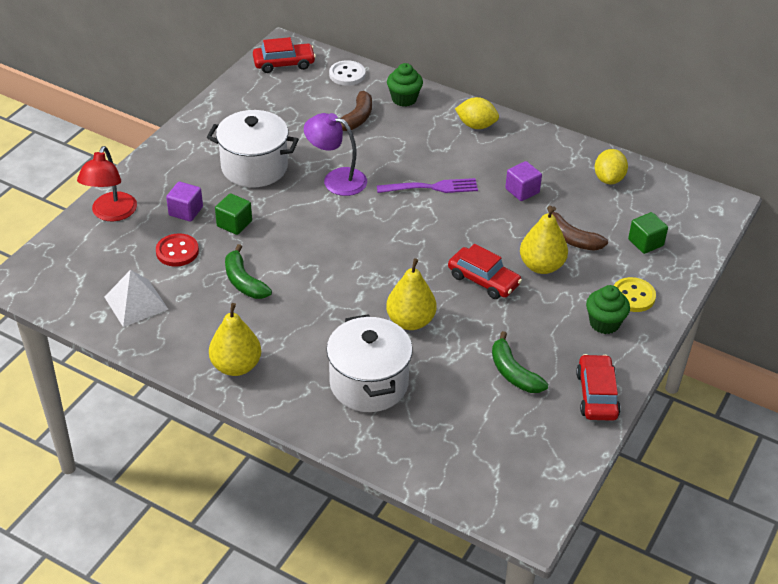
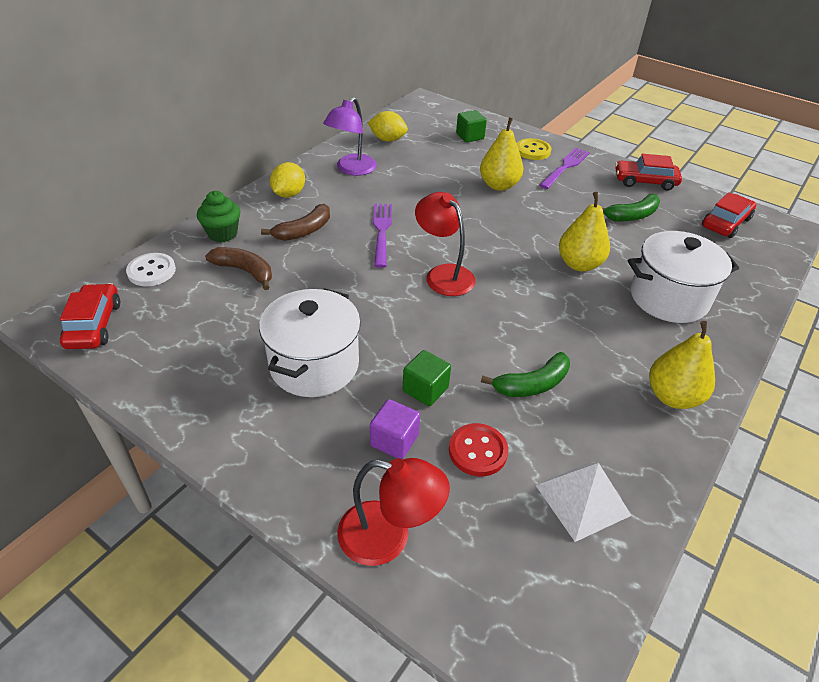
camera: 85 degrees left, 0 degrees up
(336, 179) = (354, 295): purple lamp -> purple lamp (351, 169)
(375, 229) = (443, 274): none -> red lamp
(483, 280) = (518, 217): red car -> red car (725, 223)
(522, 191) = (396, 182): purple cube -> none
(571, 238) = (463, 167): brown banana -> brown banana (304, 231)
(604, 323) = (565, 167): green cupcake -> purple fork

